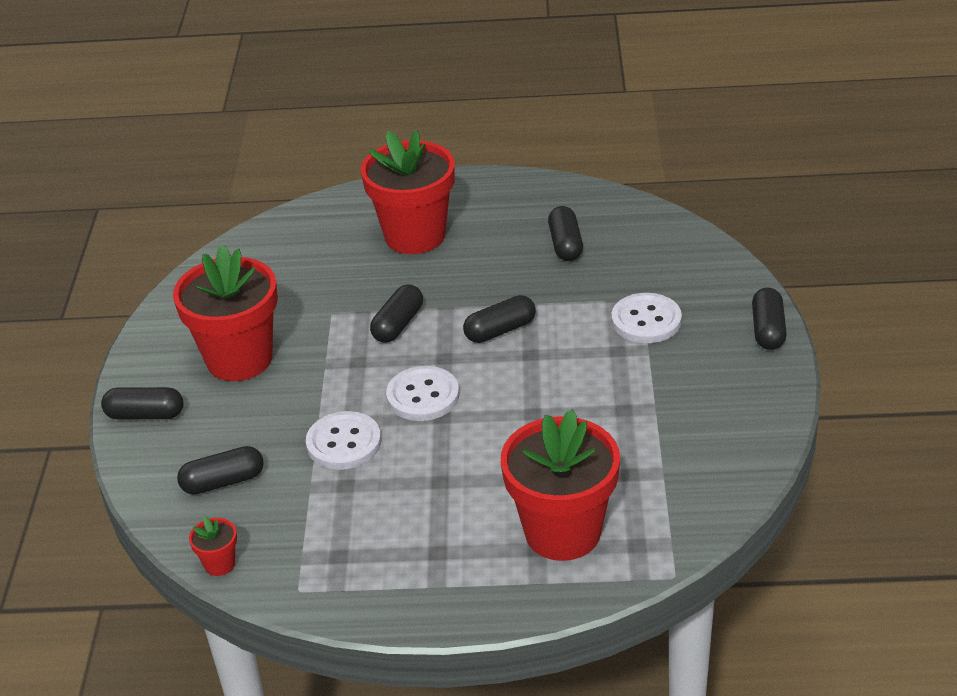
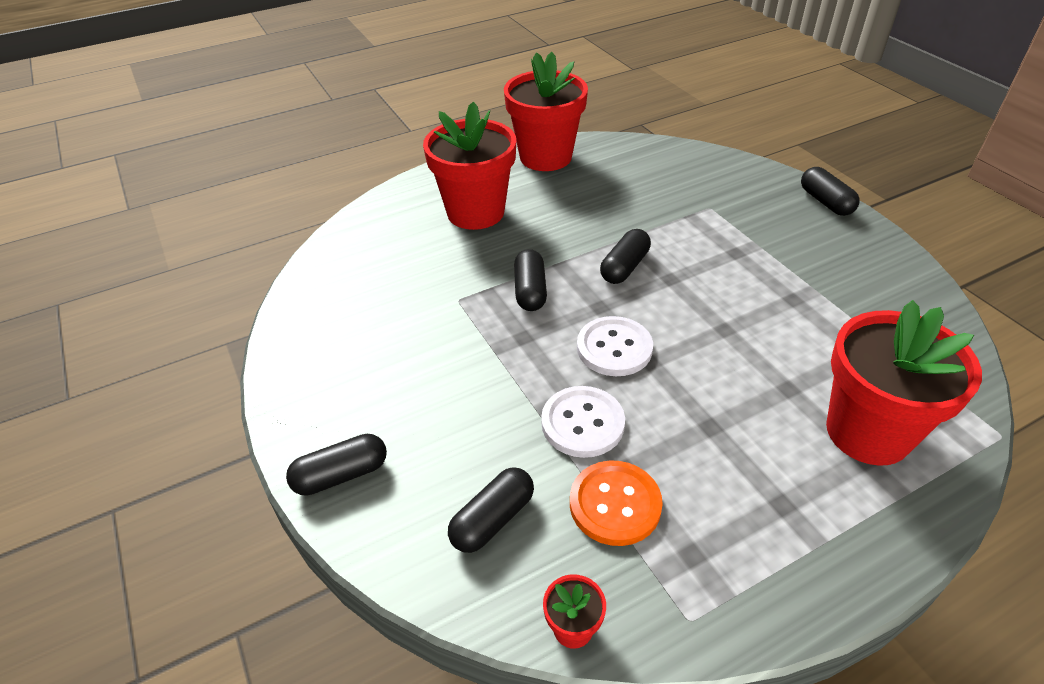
camera: 30 degrees left, 5 degrees up
(239, 359) = (401, 375): red flower pot -> red flower pot (545, 157)
(315, 505) = (615, 504): none -> orange button
(565, 244) = (608, 184): black capsule -> none
(646, 320) = (731, 222): white button -> none

